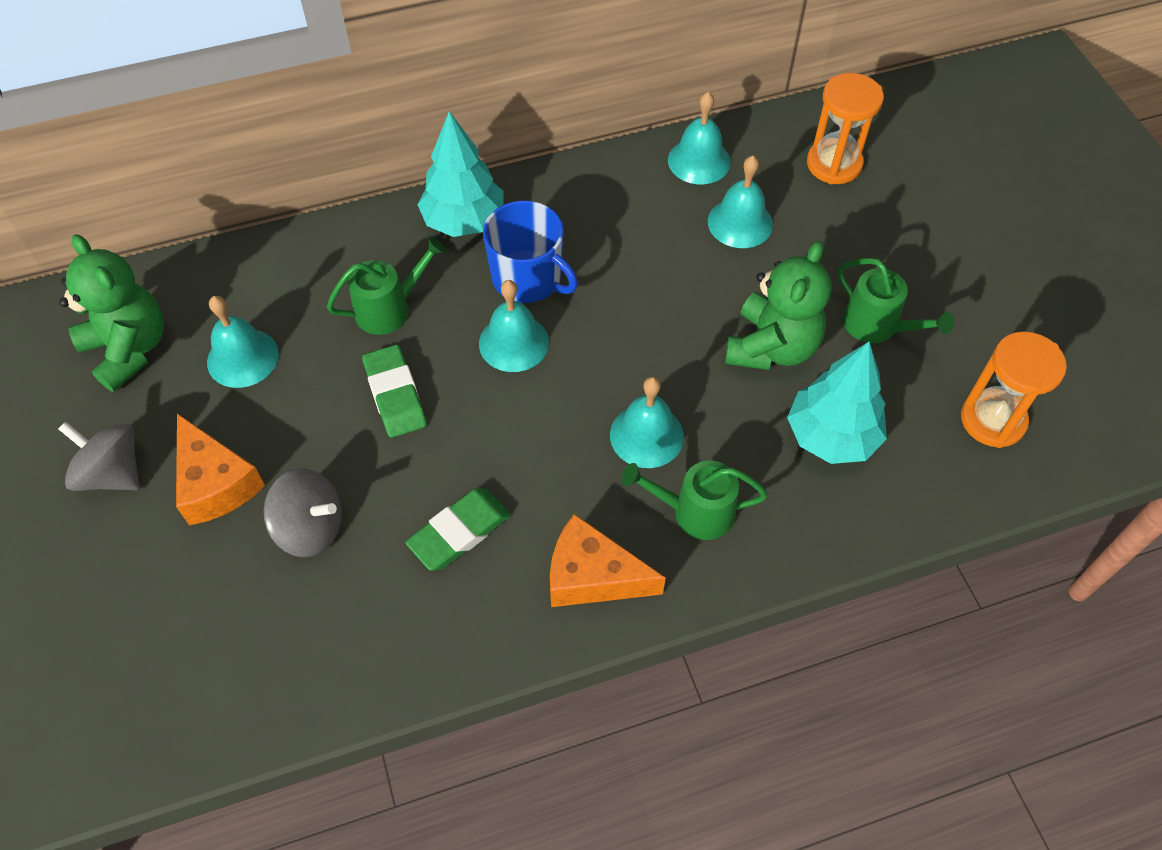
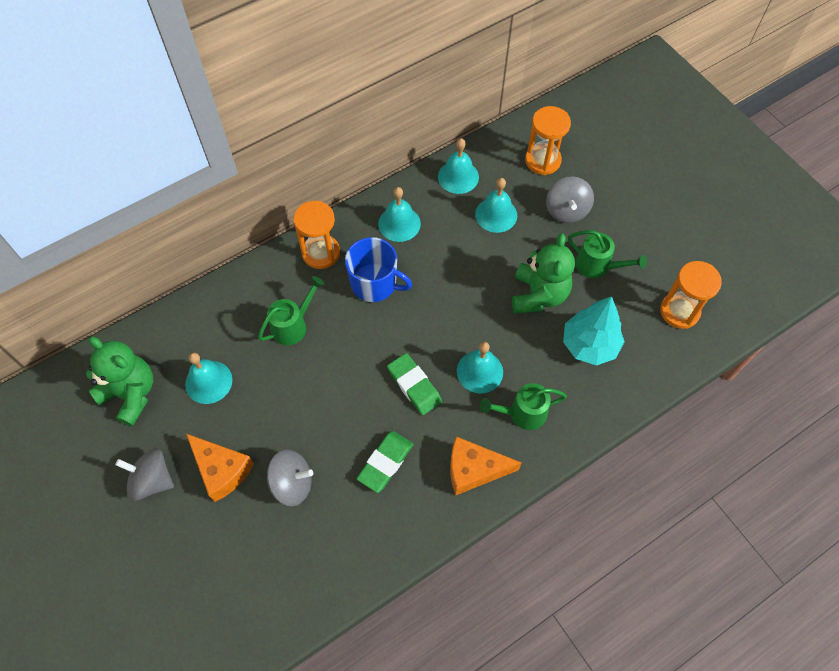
camera: 15 degrees left, 5 degrees up
(395, 395) = (316, 383): green eraser -> green eraser (414, 385)
(464, 221) = (321, 253): turquoise tree -> orange hourglass
(514, 342) = (379, 329): turquoise bell -> turquoise bell (399, 223)
(850, 239) = (566, 210): none -> grey spinning top

